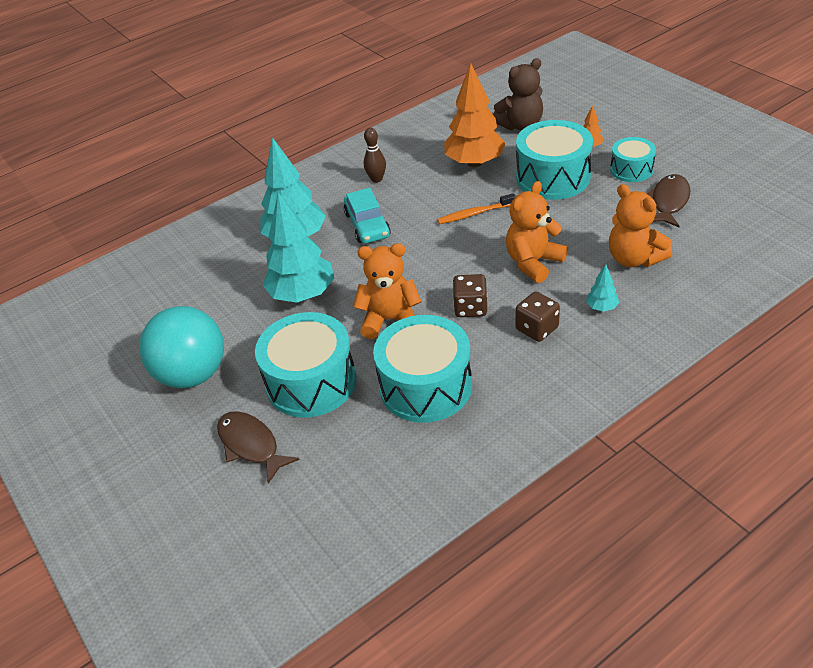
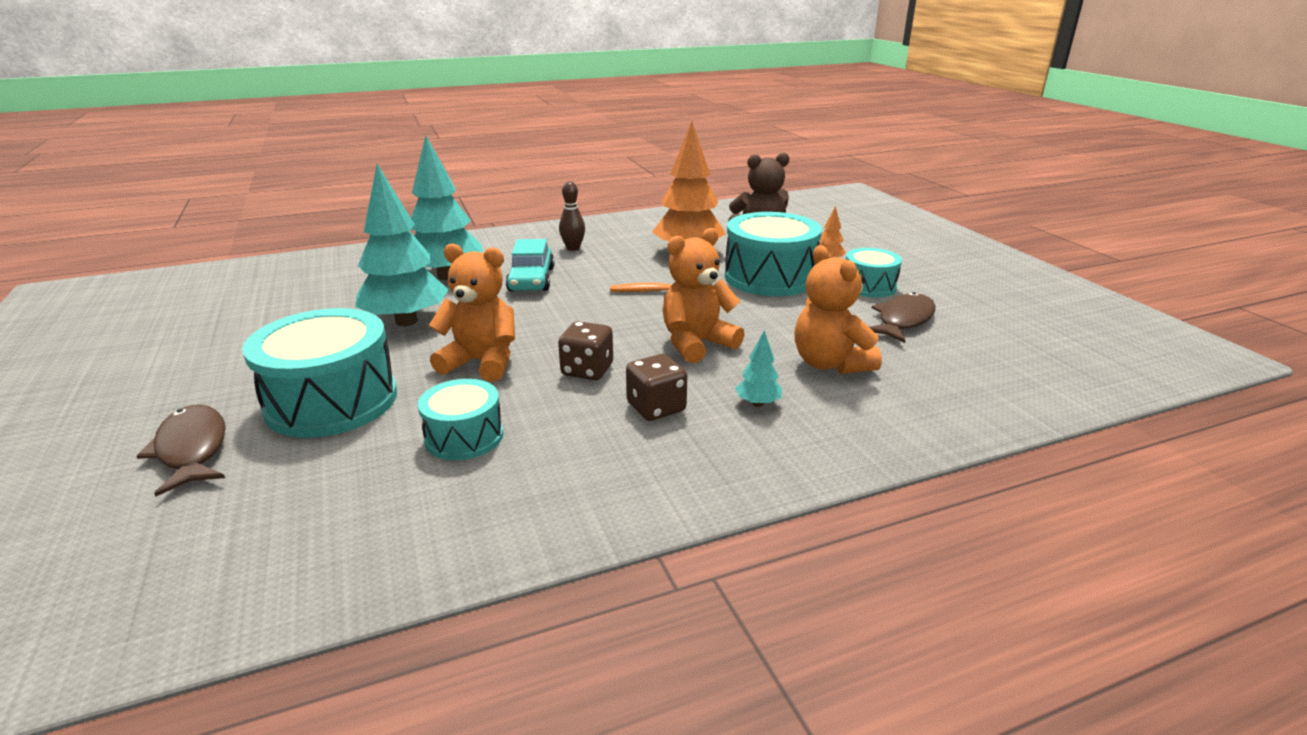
camera: 10 degrees right, 15 degrees down
(193, 374) = (213, 365): turquoise ball -> none
(425, 386) = (464, 437): turquoise drum -> turquoise drum, size x0.57

